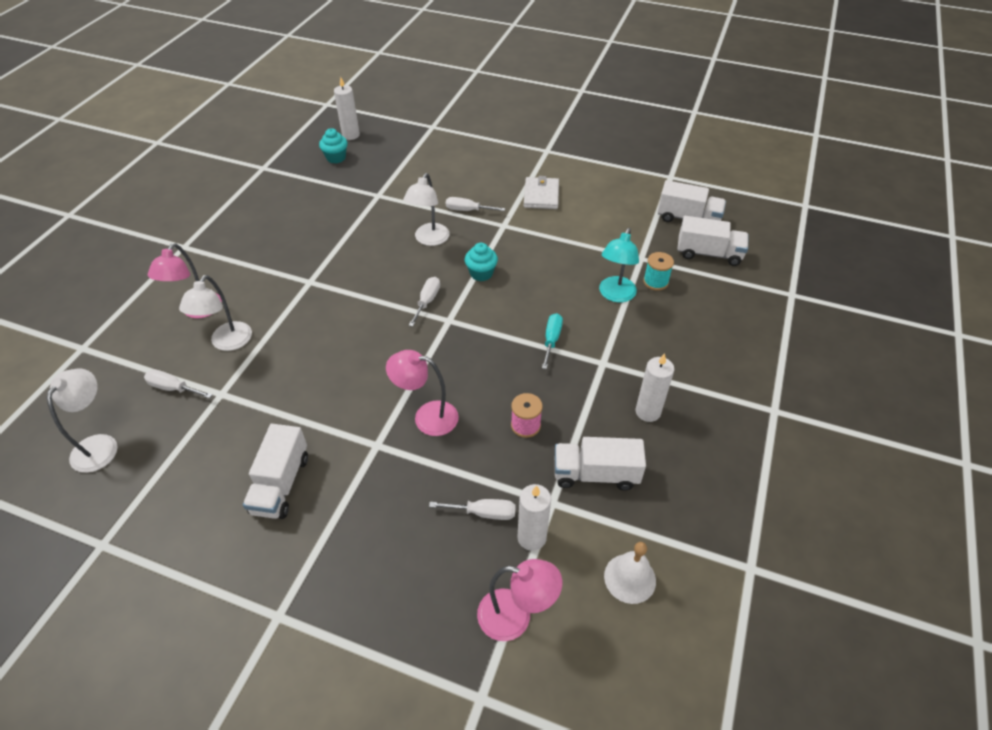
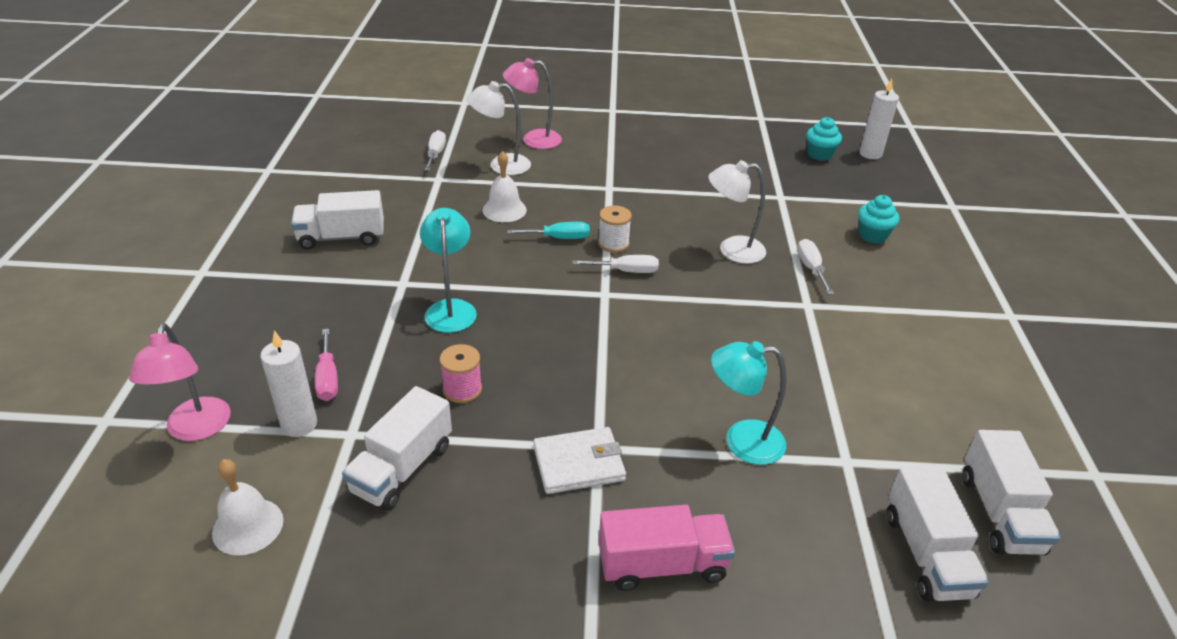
camera: 70 degrees right, 10 degrees down
(100, 445) = (365, 140): white lamp -> none
(303, 355) = (504, 210): none -> white bell
(389, 299) = (613, 244): none -> white spool
(427, 416) = (450, 308): pink lamp -> turquoise lamp
(481, 273) = (700, 303): turquoise cupcake -> turquoise cupcake (872, 235)
(483, 513) = (328, 378): white screwdriver -> pink screwdriver
(541, 195) = (901, 328): white wallet -> white wallet (579, 463)
(551, 340) = (616, 388): turquoise screwdriver -> turquoise screwdriver (559, 238)
(595, 474) = (402, 468): white truck -> white truck turned 135 degrees counterclockwise
(648, 412) = (525, 510): white candle -> none
(655, 282) = (803, 486): turquoise spool -> none
(699, 357) = (662, 564): none -> pink truck

